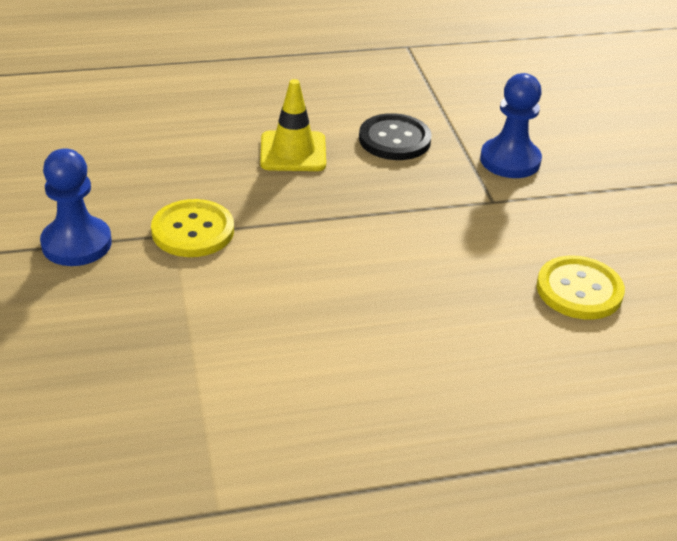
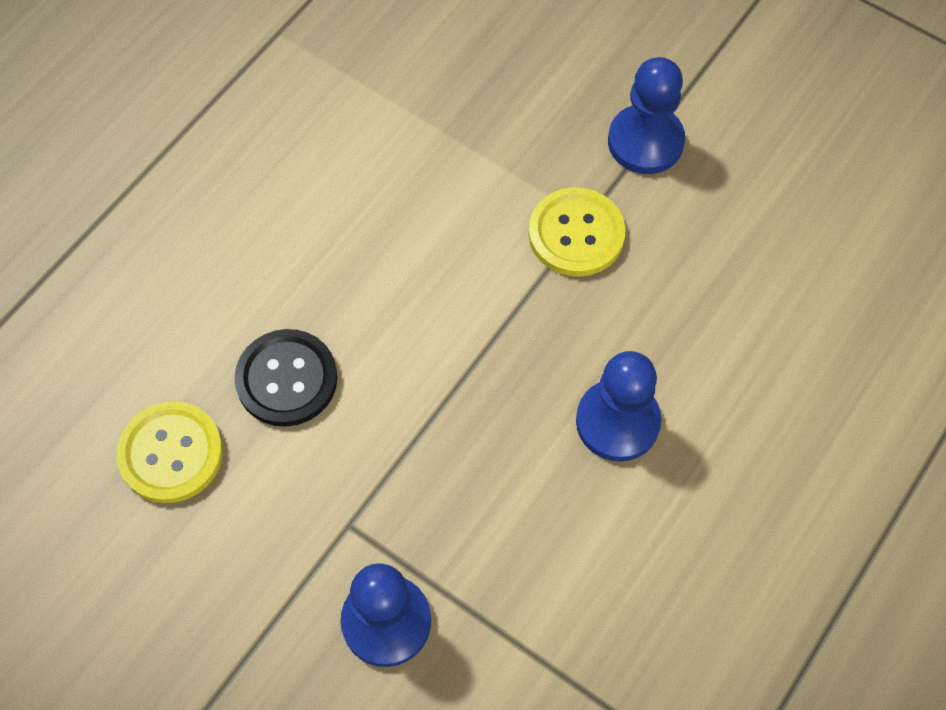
camera: 140 degrees right, 25 degrees up
(293, 152) = (617, 422): yellow traffic cone -> blue pawn
(394, 139) = (541, 544): black button -> black button (286, 379)

